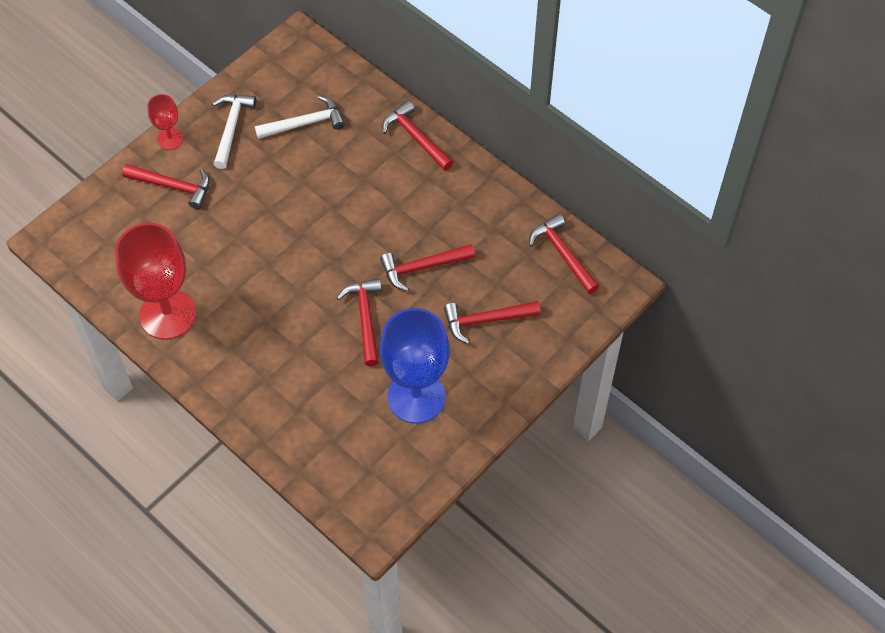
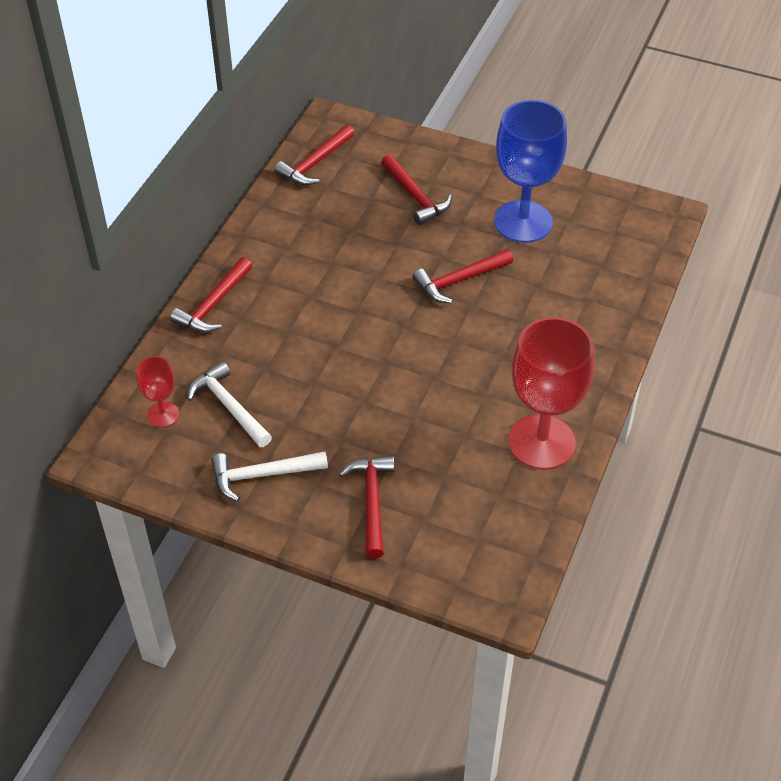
camera: 110 degrees left, 10 degrees down
(170, 139) = (303, 532): red goblet -> red goblet (163, 414)
(423, 267) = (378, 255): red hammer -> none

